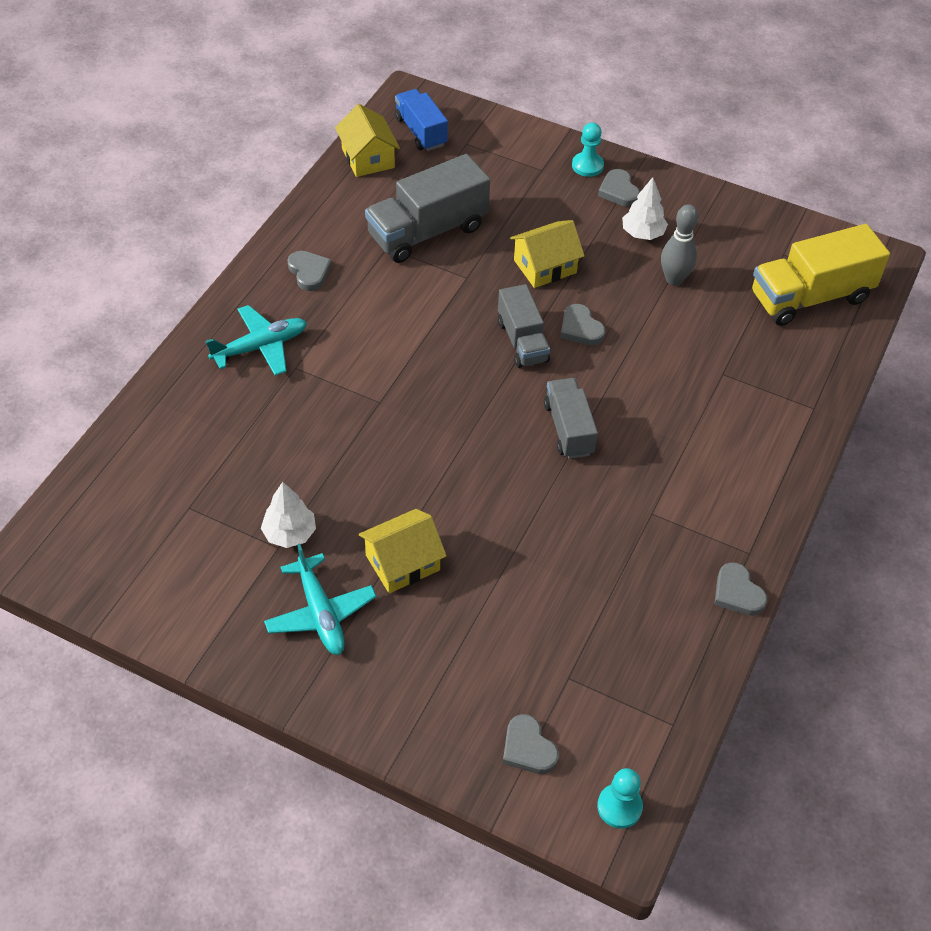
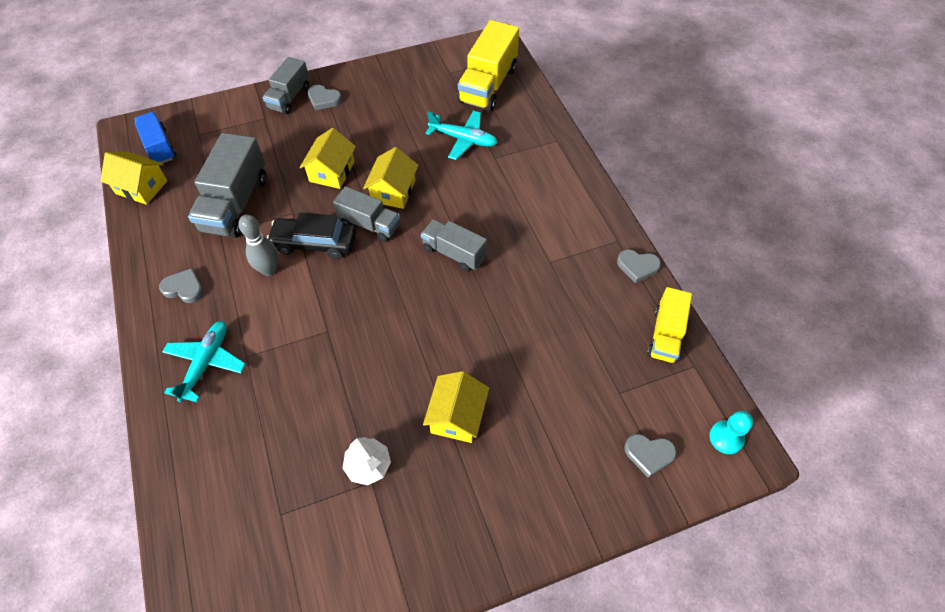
camera: 45 degrees left, 5 degrees up
(321, 613) = (447, 496): turquoise plane -> turquoise plane (463, 139)
(421, 132) = (159, 147): blue truck -> blue truck turned 45 degrees clockwise
(455, 319) = (315, 243): none -> black car
(580, 328) = (393, 191): grey heart -> yellow house
(587, 166) = (289, 97): turquoise pawn -> grey truck
(642, 233) = (364, 113): white tree -> none
(674, 279) = (411, 126): grey bowling pin -> grey bowling pin (269, 270)
(680, 674) = (665, 335): none -> yellow truck

